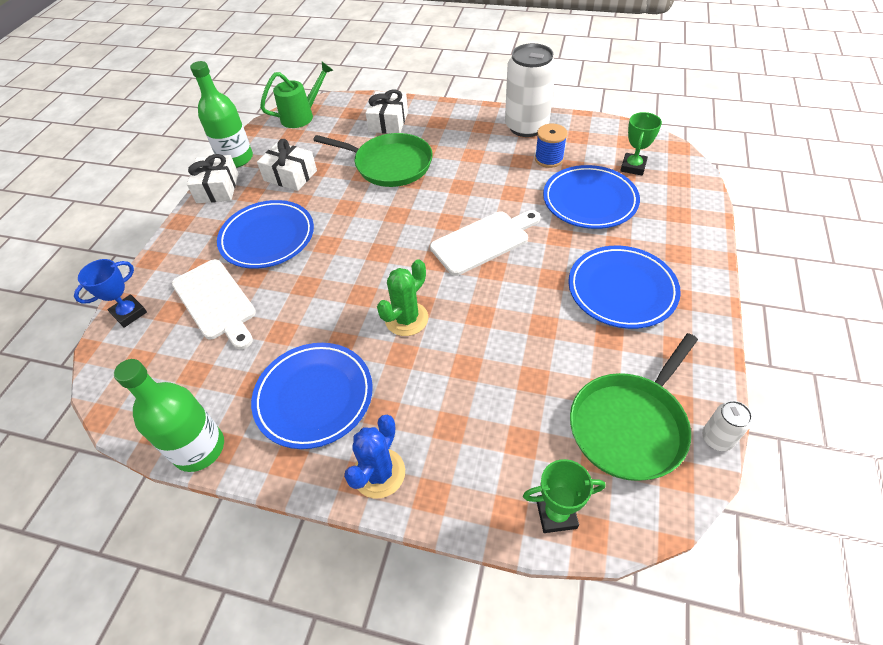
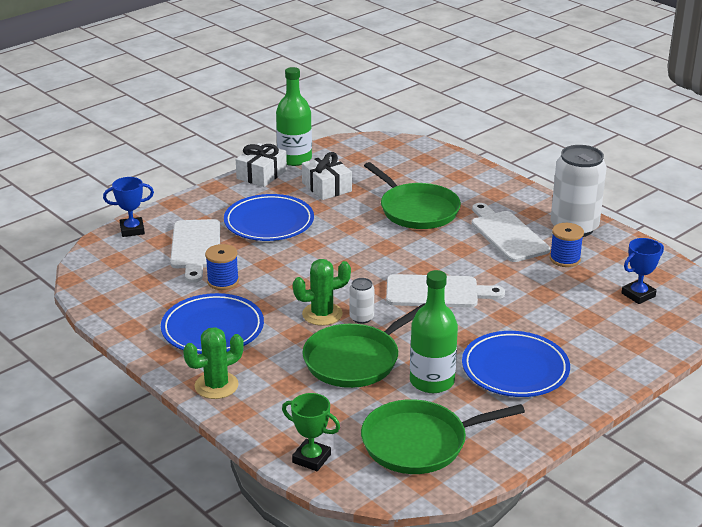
camera: 30 degrees right, 20 degrees down
(199, 448) = (115, 322): green bottle -> green bottle (432, 381)
(277, 330) = (223, 281): none -> blue spool
(302, 116) = (379, 146): green watering can -> none
(379, 473) = (216, 386): blue cactus -> green cactus
(388, 122) = (450, 178): white gift -> none
(483, 357) = (355, 360): none -> green pan
(484, 156) = (507, 234): none -> white cutting board
(589, 201) = (564, 302): blue plate -> none
(633, 167) = (638, 295): green trophy -> blue trophy
(717, 438) = (477, 479): white can -> white can (361, 318)

